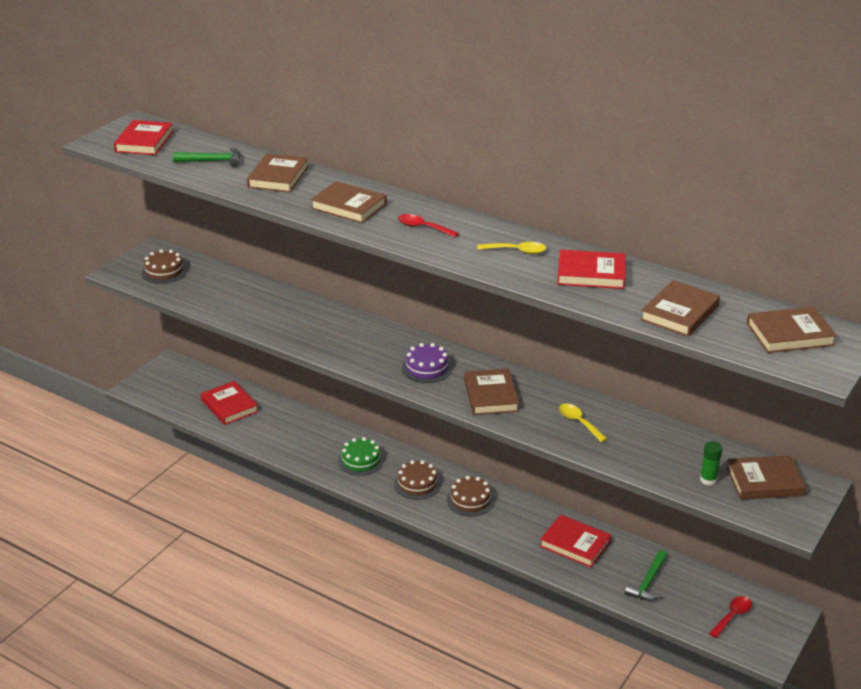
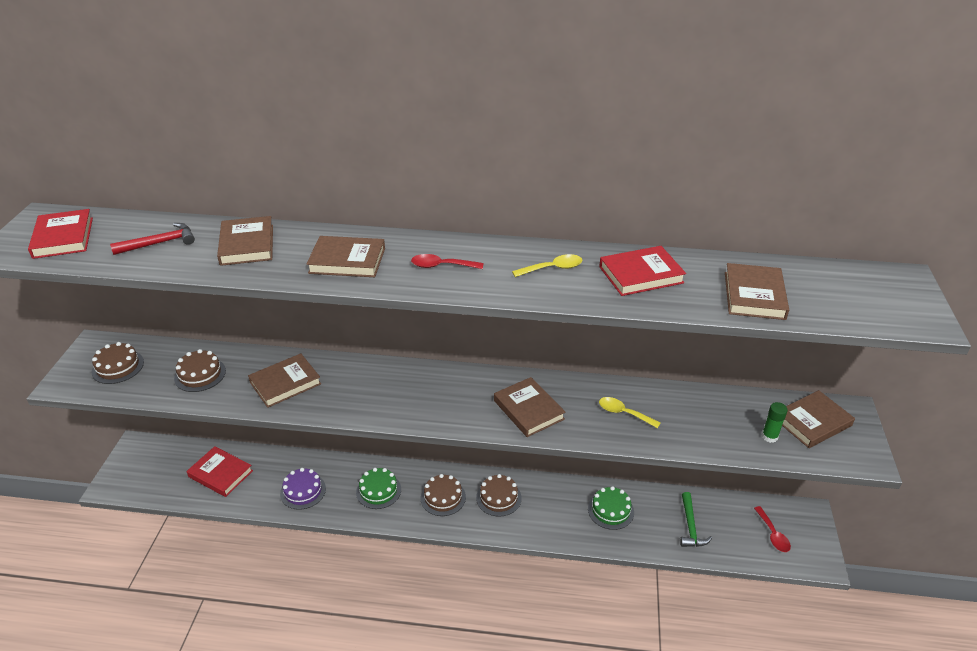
camera: 25 degrees left, 5 degrees up
(212, 161) = (159, 243): green hammer -> red hammer
(226, 294) = (200, 374): none -> brown cake
(427, 368) = (451, 398): purple cake -> purple cake (303, 491)
(575, 544) = (610, 510): red book -> green cake
(732, 616) = (772, 534): red spoon -> red spoon turned 150 degrees clockwise
(790, 334) = (862, 291): brown book -> brown book (285, 383)

